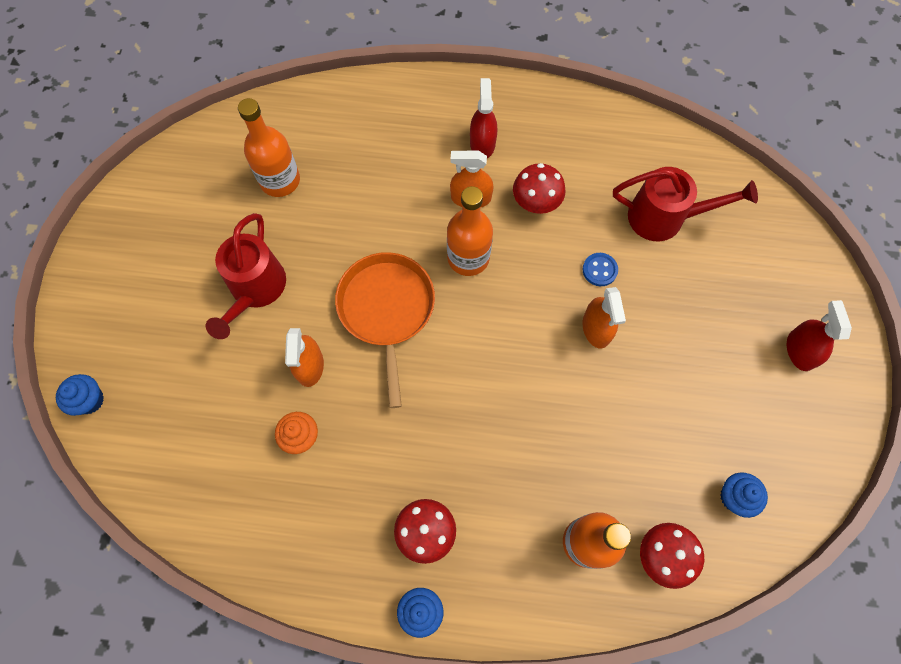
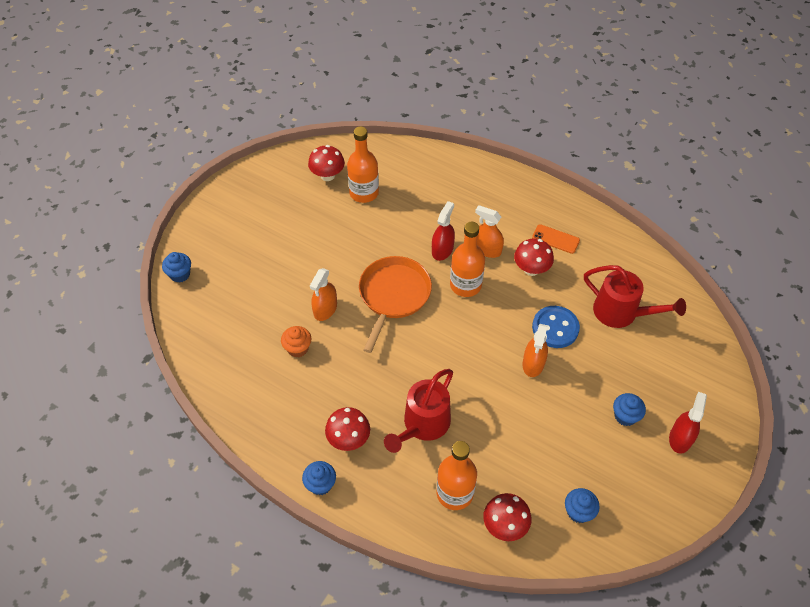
camera: 25 degrees right, 15 degrees down
(220, 174) = (327, 175): none -> red mushroom
(255, 290) = (314, 251): red watering can -> red watering can (422, 425)
(482, 143) = (513, 219): red spray bottle -> red spray bottle (442, 250)
(545, 150) = (555, 239): none -> orange phone
(599, 270) = (555, 328): blue button -> blue button, size x1.72
(729, 350) = (625, 416): none -> blue cupcake

